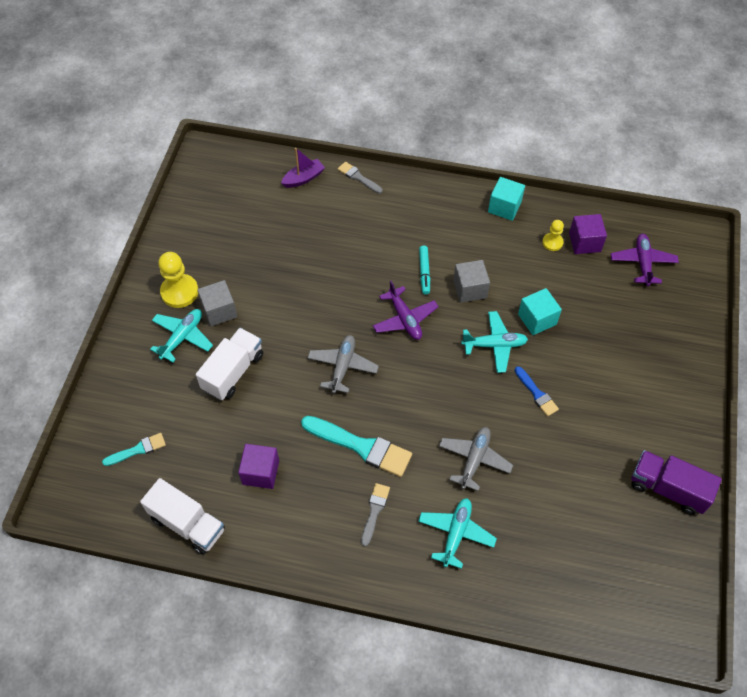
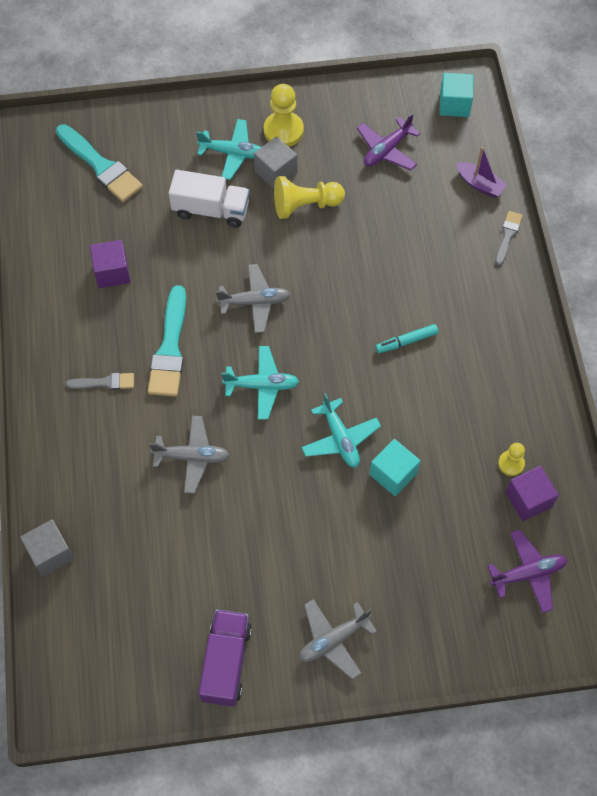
camera: 70 degrees right, 5 degrees up
(137, 450) = (101, 166): turquoise brush -> turquoise brush, size x1.85
(187, 524) = (42, 233): white truck -> none
(264, 300) = (305, 205): none -> yellow pawn
(404, 319) = (337, 341): purple plane -> purple plane (387, 150)
(456, 533) = (104, 463): turquoise plane -> turquoise plane (262, 386)
(470, 289) = (404, 393): grey cube -> grey cube (50, 553)
(504, 207) = (539, 398): turquoise cube -> turquoise cube (454, 104)
(536, 393) = (295, 498): blue brush -> none
(665, 405) = (333, 640): none -> grey plane

